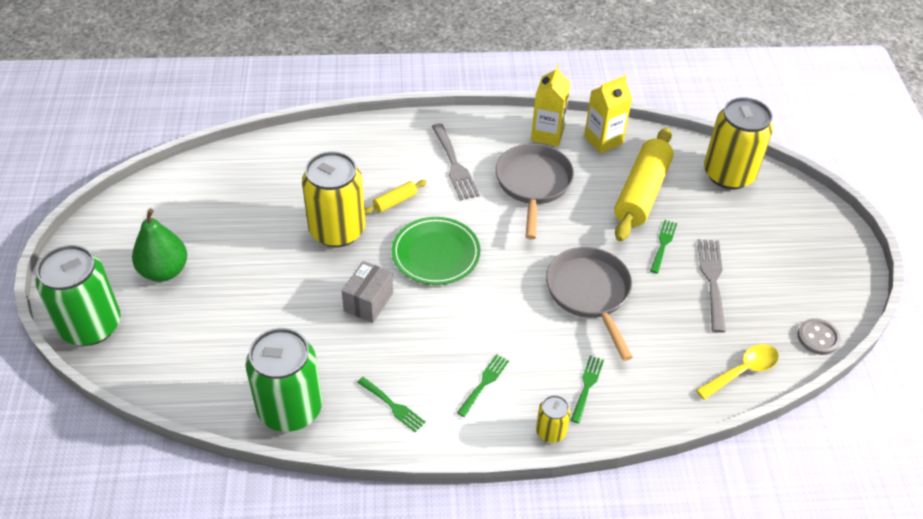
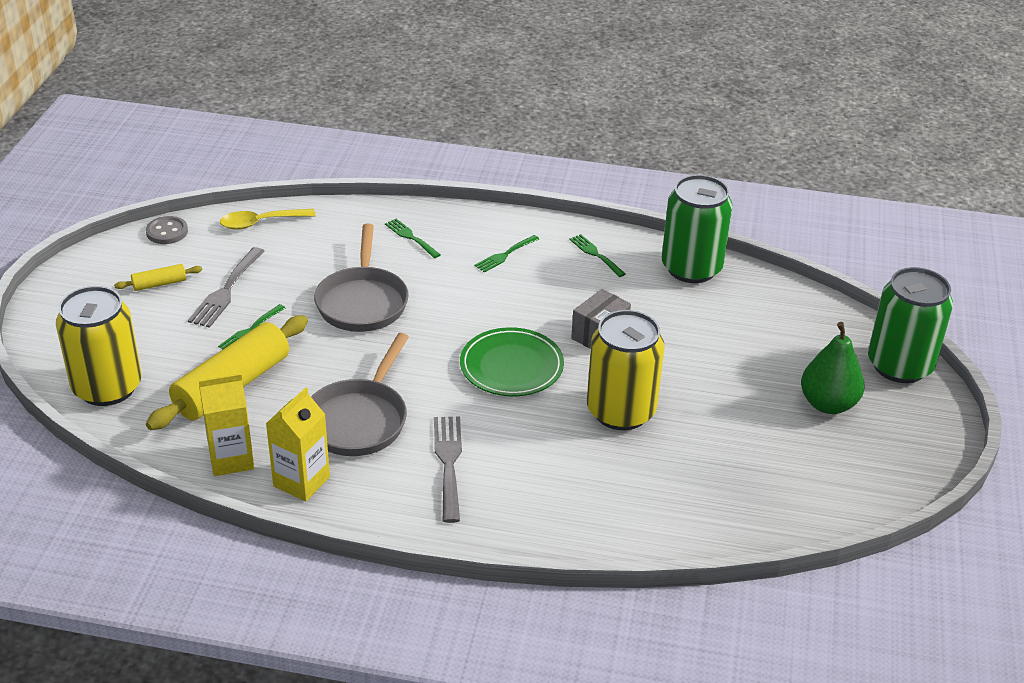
camera: 165 degrees left, 10 degrees down
(395, 202) = (541, 431): yellow rolling pin -> yellow rolling pin (159, 284)
(551, 431) = (460, 216): yellow can -> none
(587, 386) = (411, 237): green fork -> green fork turned 105 degrees clockwise

